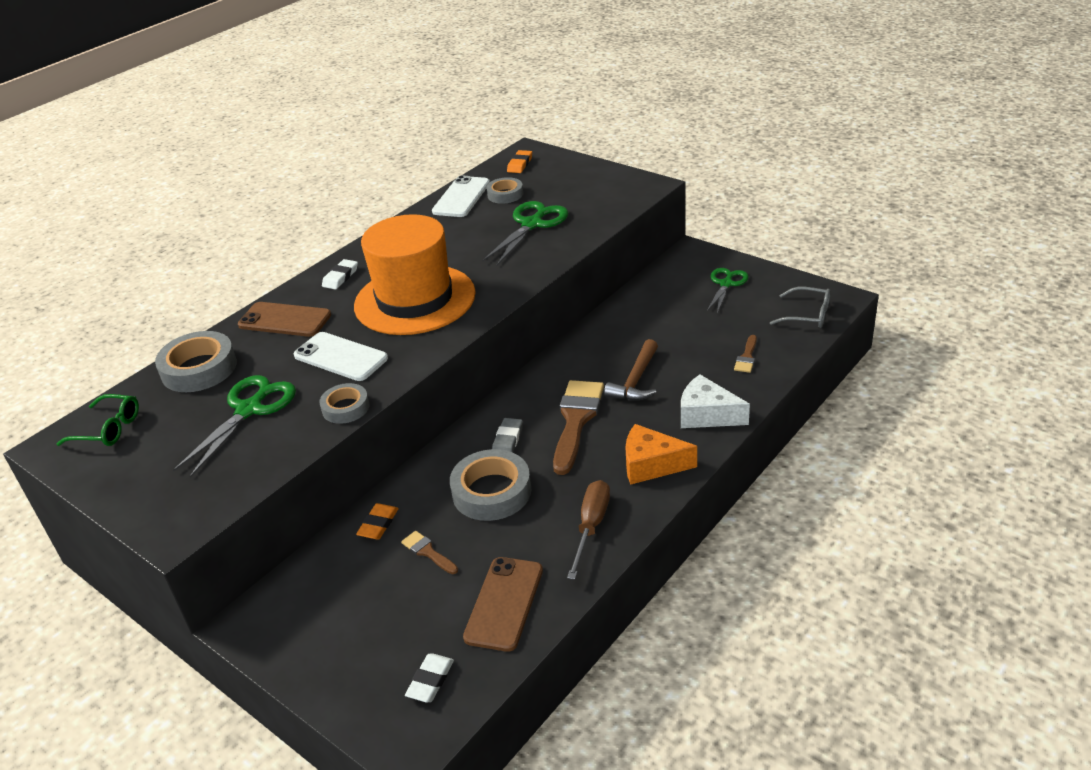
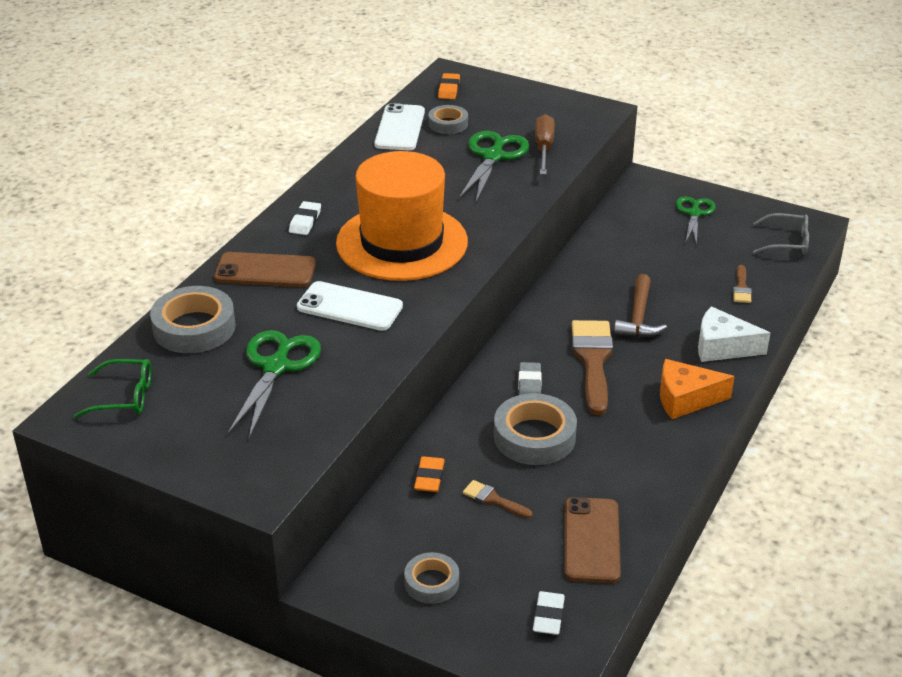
camera: 15 degrees left, 0 degrees up
(345, 408) = (382, 358): grey tape -> grey tape (431, 582)
(591, 526) = (648, 462): brown screwdriver -> brown screwdriver (544, 148)

